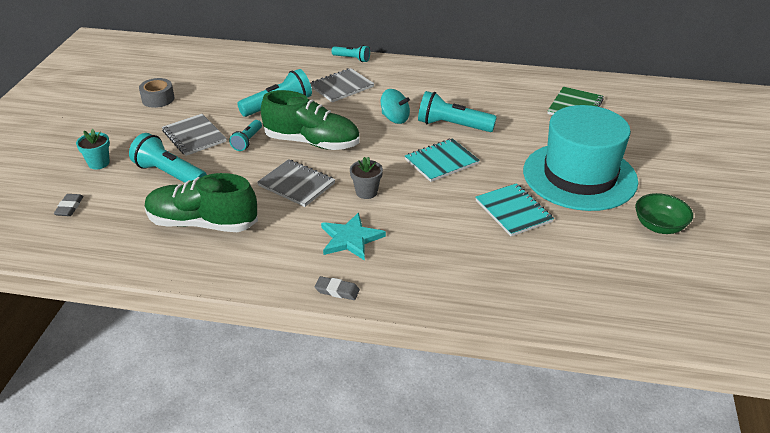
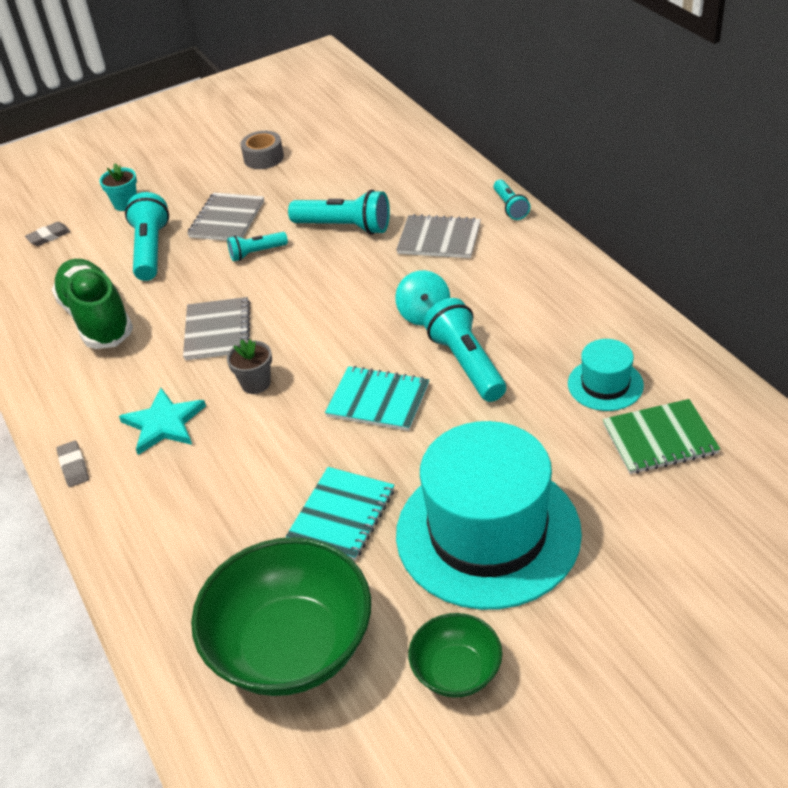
camera: 55 degrees right, 5 degrees up
(312, 142) = (304, 292): green shoe -> none
(521, 101) = (605, 384): none -> turquoise hat
(590, 269) = (291, 646): none -> green bowl

